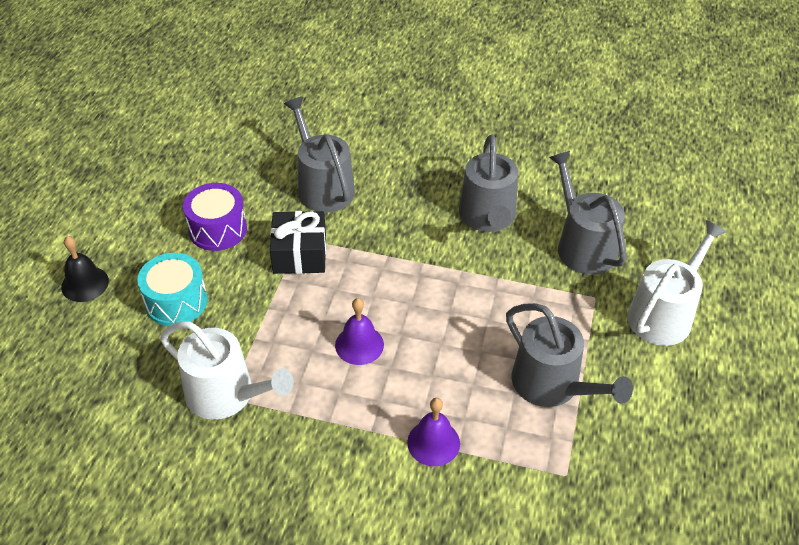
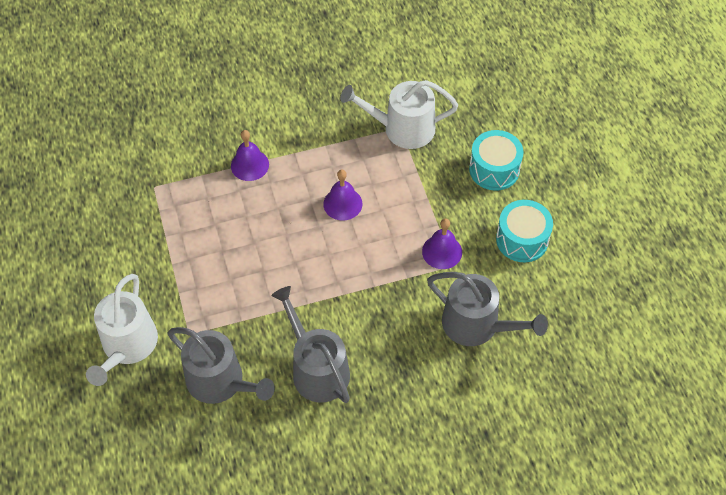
camera: 150 degrees right, 10 degrees up
(85, 284) = (569, 149): black bell -> none
(218, 229) = (522, 239): purple drum -> turquoise drum
(299, 254) = (442, 251): black gift -> purple bell
(552, 385) = (190, 242): grey watering can -> none

